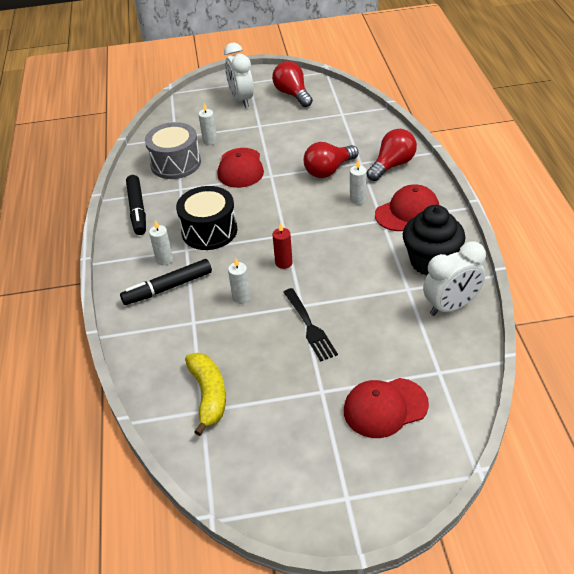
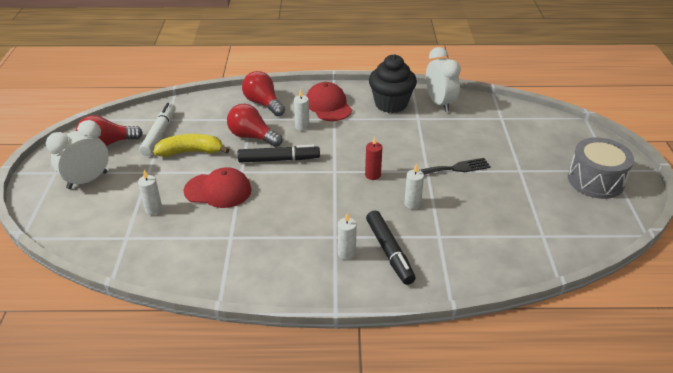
camera: 85 degrees left, 5 degrees down
(137, 210) = (253, 274): black marker -> black marker (279, 160)
(175, 163) = (181, 239): grey drum -> grey drum (595, 181)
(208, 395) = (526, 230): yellow banana -> yellow banana (191, 152)
(209, 231) = (312, 218): black drum -> none
(241, 99) = (87, 180): white clock -> white clock turned 150 degrees clockwise
(317, 116) = (159, 134): none -> white marker
(328, 170) = (252, 137): red light bulb -> red light bulb turned 150 degrees clockwise
(385, 407) = (534, 144): red cap -> none

